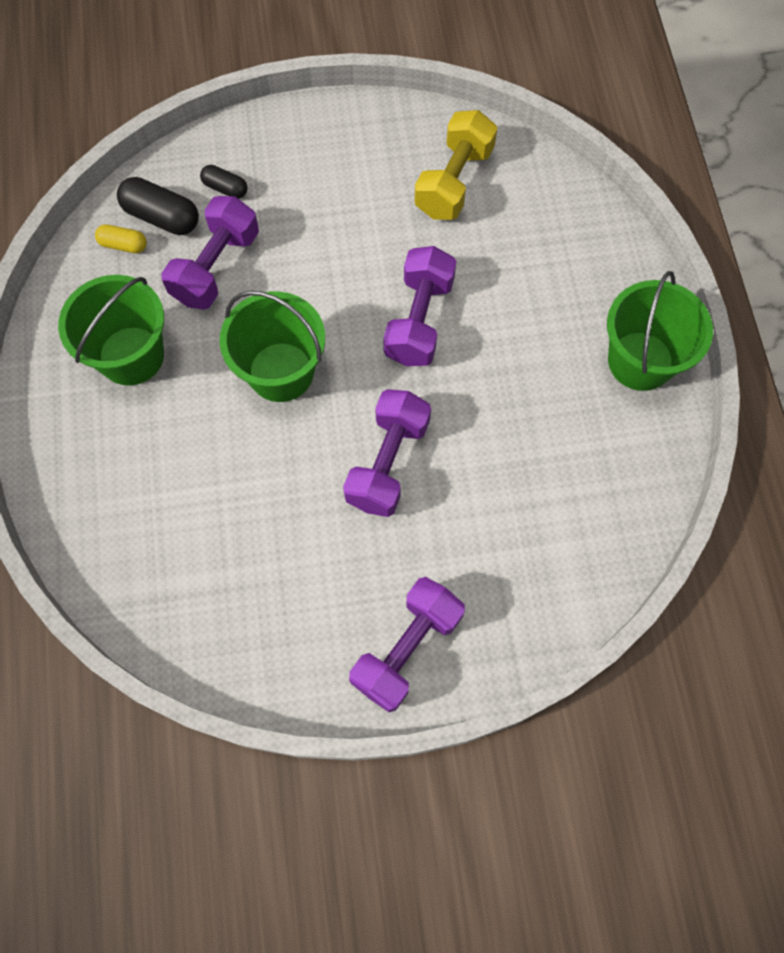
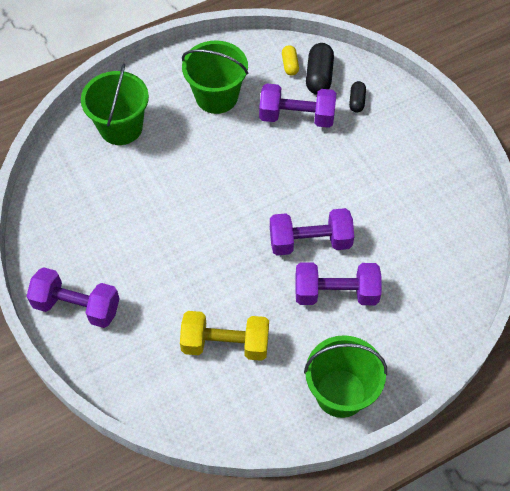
camera: 70 degrees right, 10 degrees down
(281, 372) = (238, 176): green bucket -> green bucket (121, 127)
(388, 463) = (198, 256): purple dumbbell -> purple dumbbell (336, 293)
(454, 182) = (430, 229): yellow dumbbell -> yellow dumbbell (225, 344)

